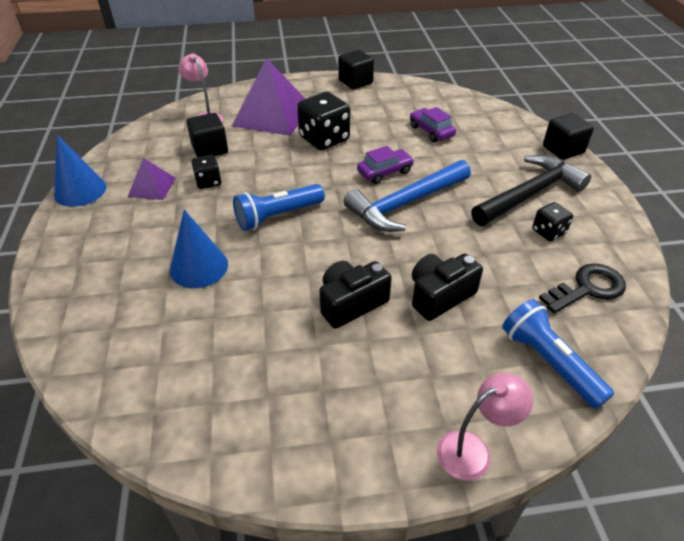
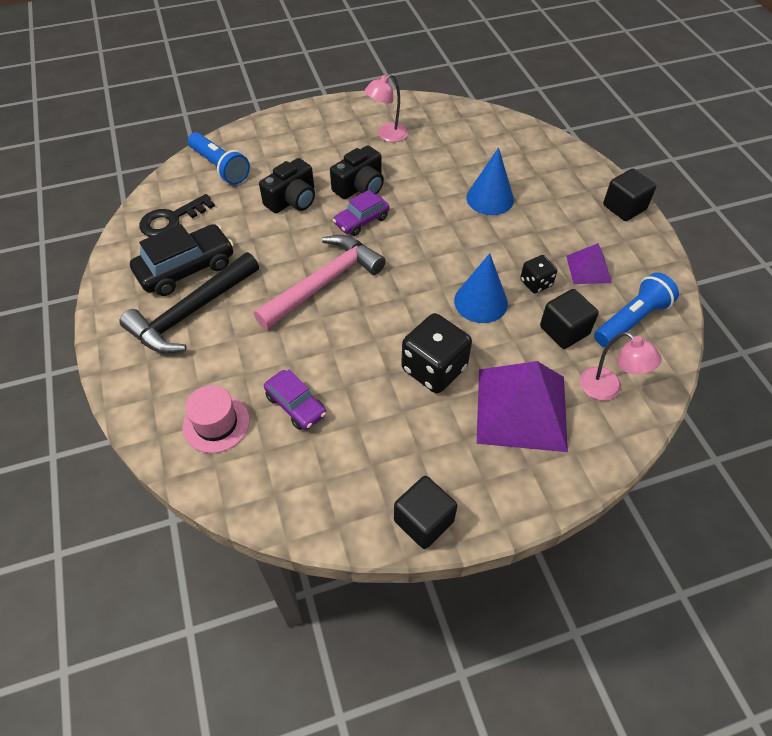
camera: 170 degrees right, 10 degrees up
(80, 190) = (655, 255): blue cone -> blue cone (480, 302)
(278, 216) = (446, 252): blue flashlight -> blue flashlight (631, 320)
(385, 172) = (350, 323): purple car -> purple car (361, 221)
(405, 204) = (324, 282): blue hammer -> pink hammer
(473, 450) = (276, 122): pink lamp -> pink lamp (387, 135)
(488, 128) = (216, 423): none -> pink hat
(548, 232) = (186, 268): black dice -> black car
(563, 150) = (127, 392): black cube -> black cube (624, 207)

